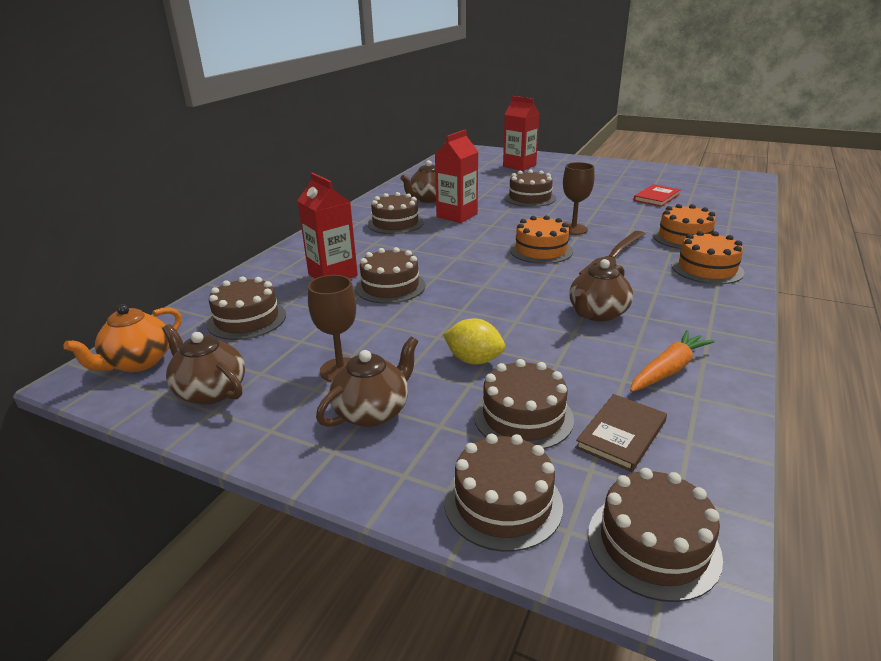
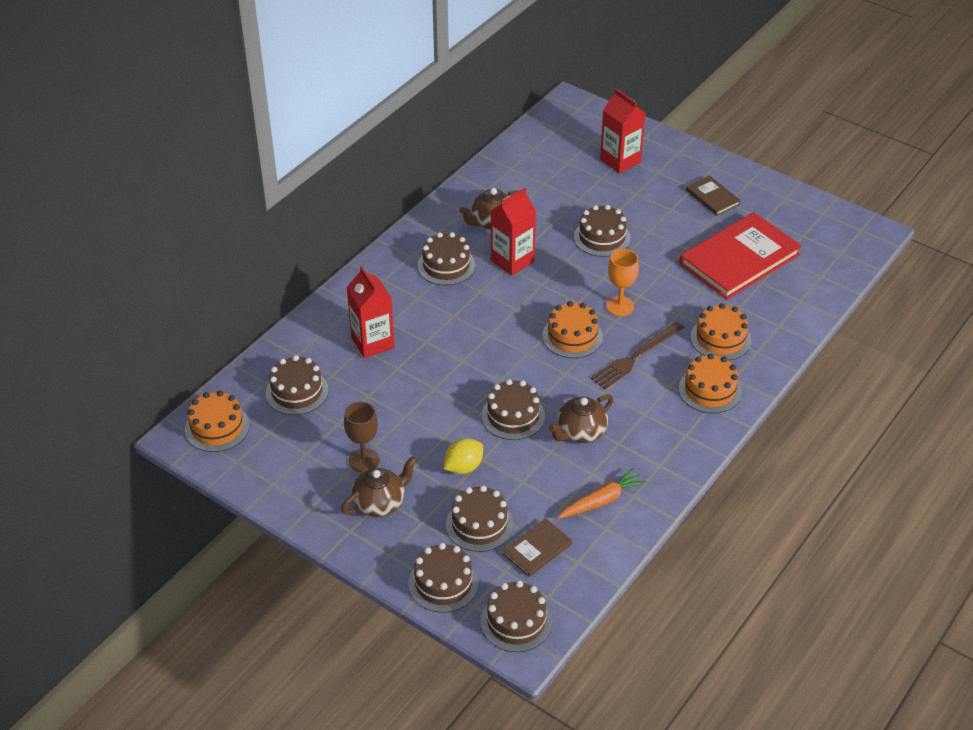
camera: 10 degrees right, 15 degrees up
(138, 362) = (217, 427): orange teapot -> orange cake
(210, 391) = (271, 465): brown teapot -> none
(390, 286) = (420, 368): brown cake -> brown cake (513, 416)
(474, 360) = (463, 467): yellow lemon -> yellow lemon turned 75 degrees counterclockwise
(573, 229) = (620, 306): brown goblet -> orange goblet
(606, 174) = (712, 197): none -> brown book
(656, 197) = (739, 259): red book -> red book, size x2.09

